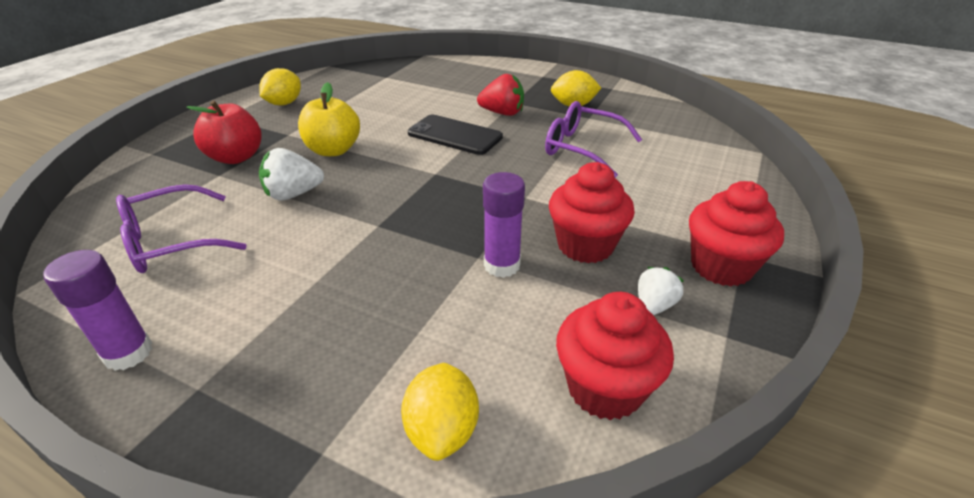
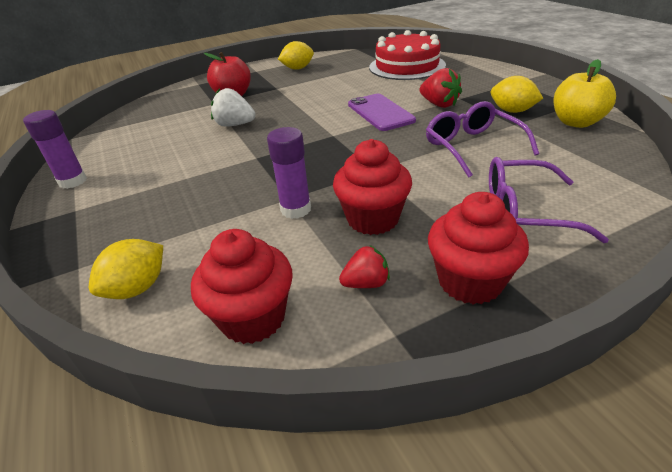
camera: 40 degrees right, 0 degrees up
(172, 241) = (151, 133): purple glasses -> purple glasses (526, 211)
(333, 150) = (289, 104): yellow apple -> yellow apple (576, 122)
(418, 77) = (407, 66): none -> red cake
(455, 135) = (380, 112): black phone -> purple phone
(654, 305) = (366, 283): white strawberry -> red strawberry

